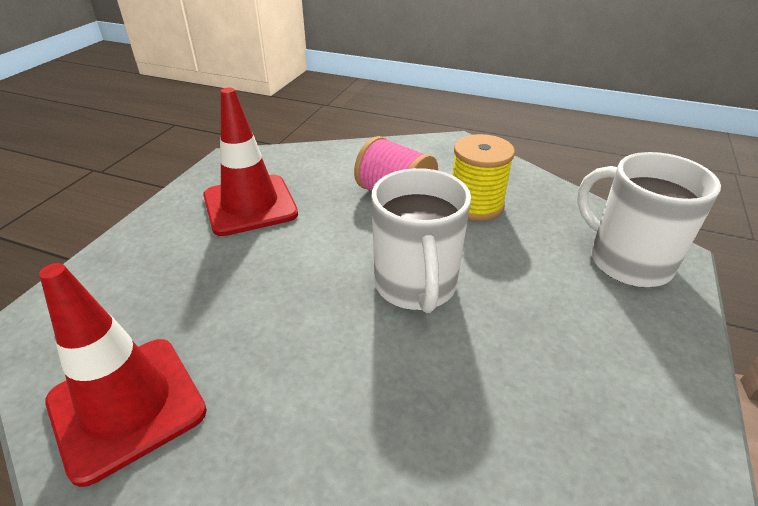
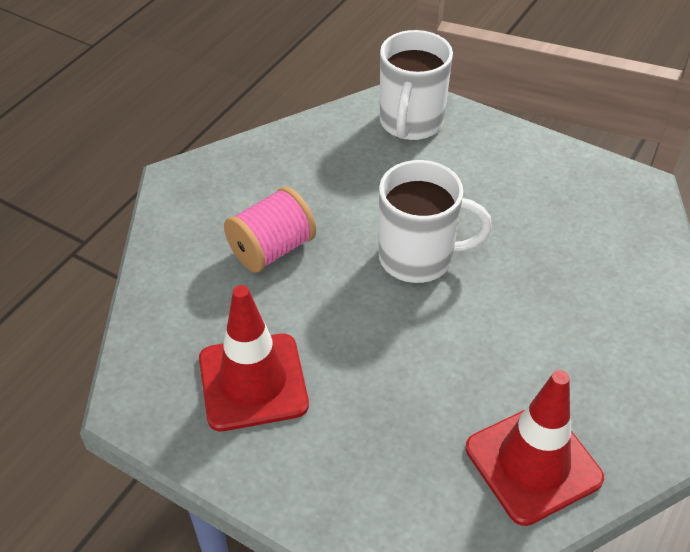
camera: 80 degrees left, 10 degrees up
(476, 205) = (307, 191): yellow spool -> none
(627, 261) = (410, 123): white mug -> white mug turned 45 degrees counterclockwise

